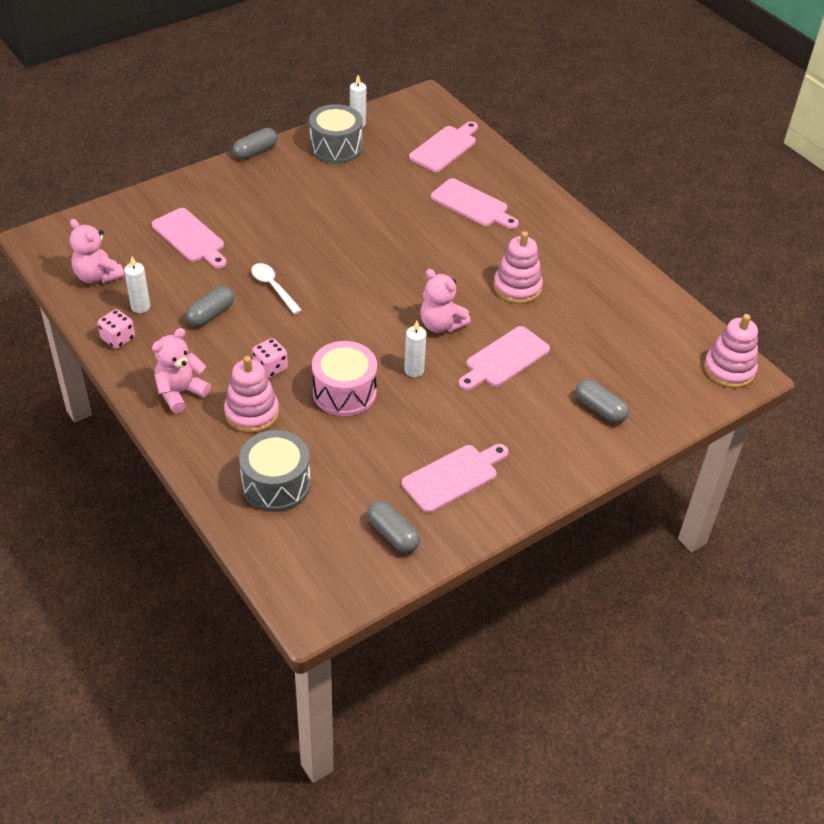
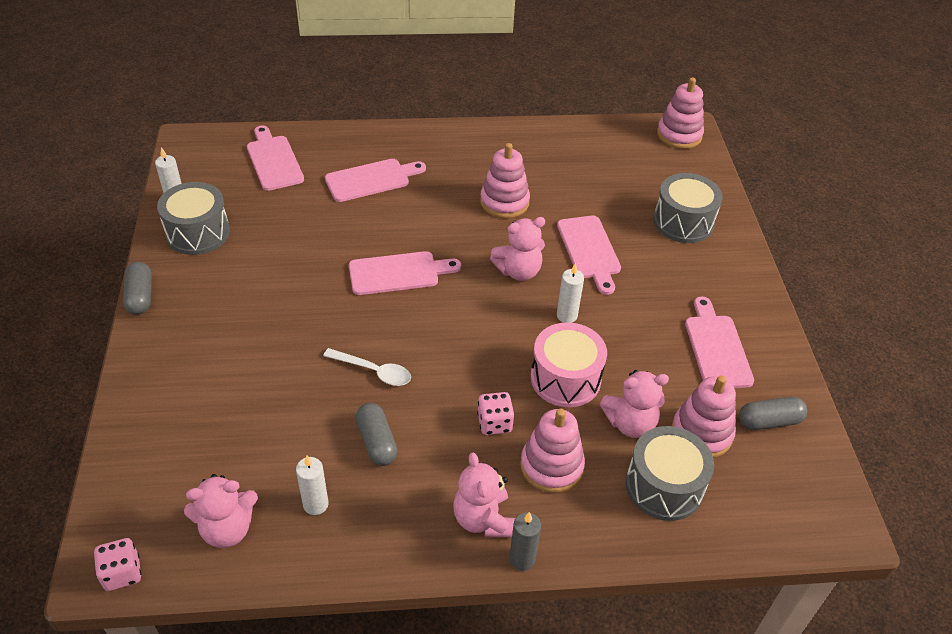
camera: 60 degrees left, 0 degrees up
(118, 339) = (354, 548): pink dice -> pink dice (122, 573)
(159, 425) = (522, 559): none -> grey candle
(190, 237) = (234, 411): pink cutting board -> pink cutting board (398, 273)
(273, 287) = (374, 371): white spoon -> white spoon turned 150 degrees counterclockwise
(326, 445) = (630, 423): none -> pink teddy bear
(347, 493) = (701, 433): none -> pink stacking toy
(600, 409) = (683, 222): grey capsule -> grey drum

